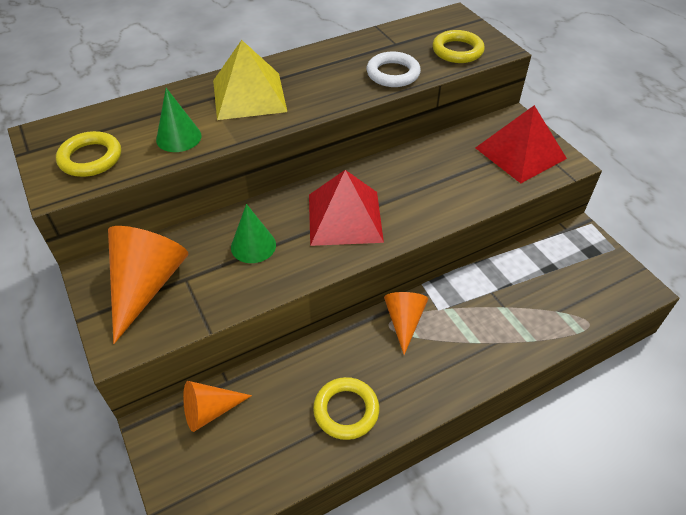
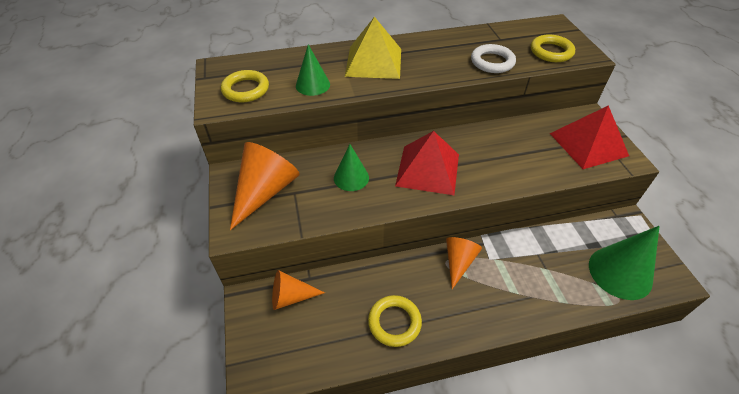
camera: 15 degrees right, 0 degrees up
(583, 293) = (620, 272): none -> green cone

